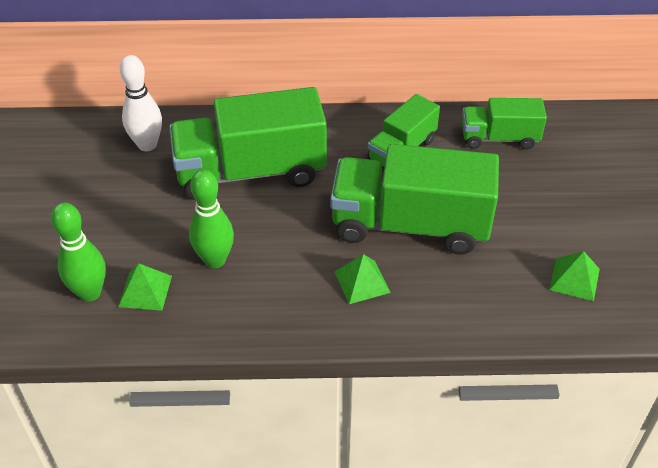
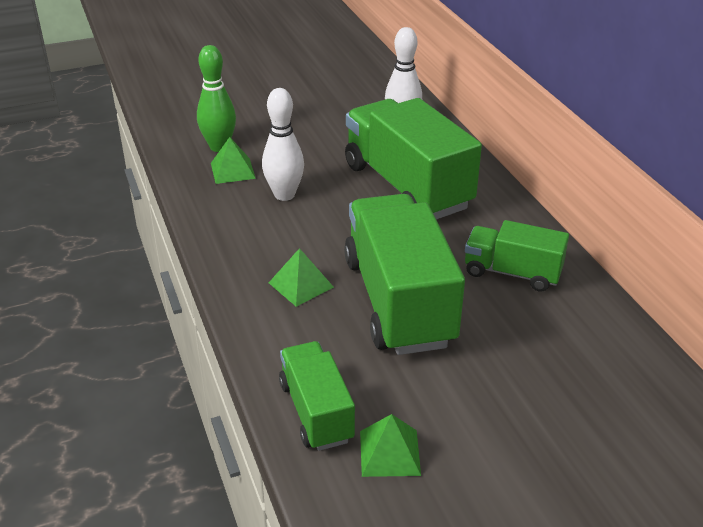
camera: 70 degrees right, 10 degrees down
(215, 260) = (284, 195): green bowling pin -> white bowling pin
(499, 138) = (595, 346): green truck -> green truck (316, 412)

